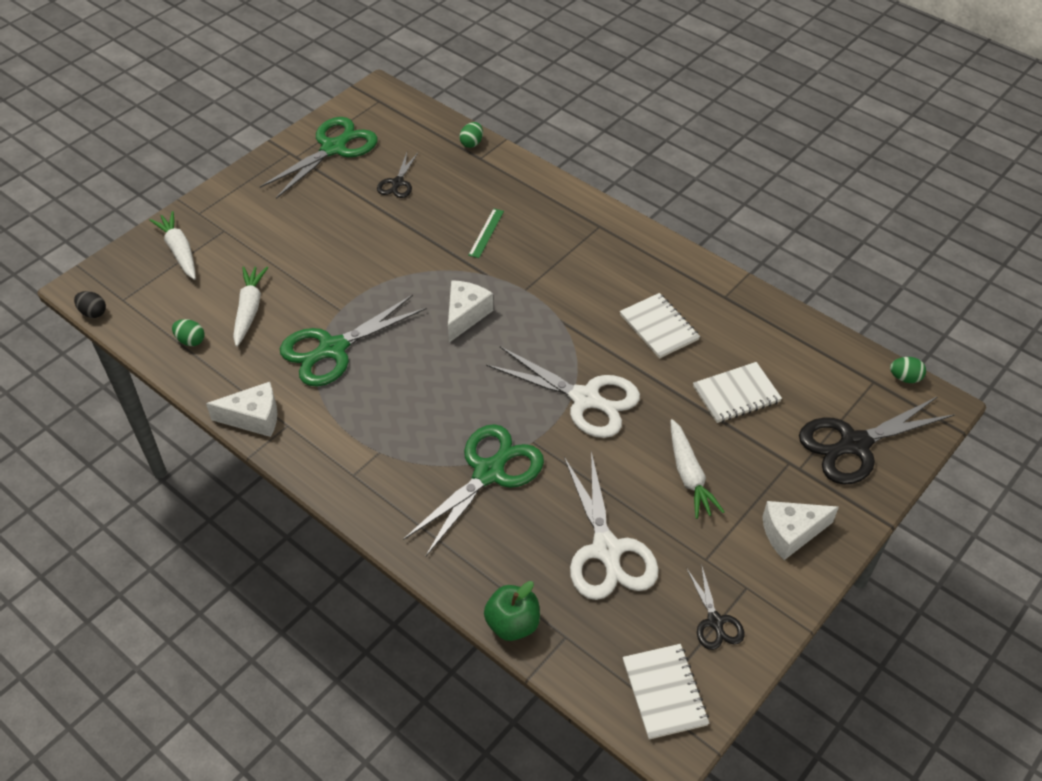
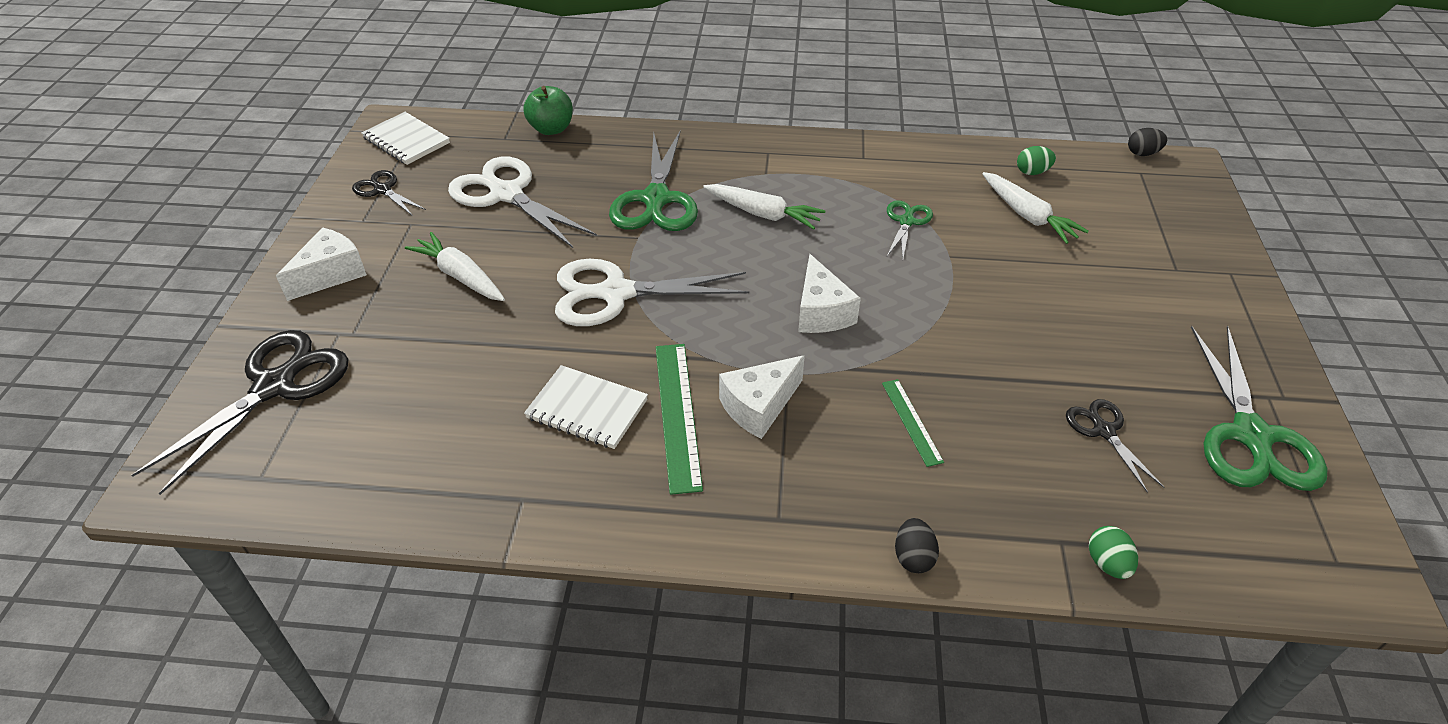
camera: 145 degrees right, 5 degrees down
(179, 251) = (1176, 230): white carrot -> white carrot (763, 214)
(254, 418) = (896, 150): white cheese -> white cheese (759, 406)
(332, 349) = (906, 221): green scissors -> green scissors, size x0.52
(552, 183) = (913, 557): none -> black egg
(609, 298) = (677, 414): none -> green ruler
(736, 394) = (445, 375): white notebook -> none
(904, 378) = (212, 505): green egg -> none

